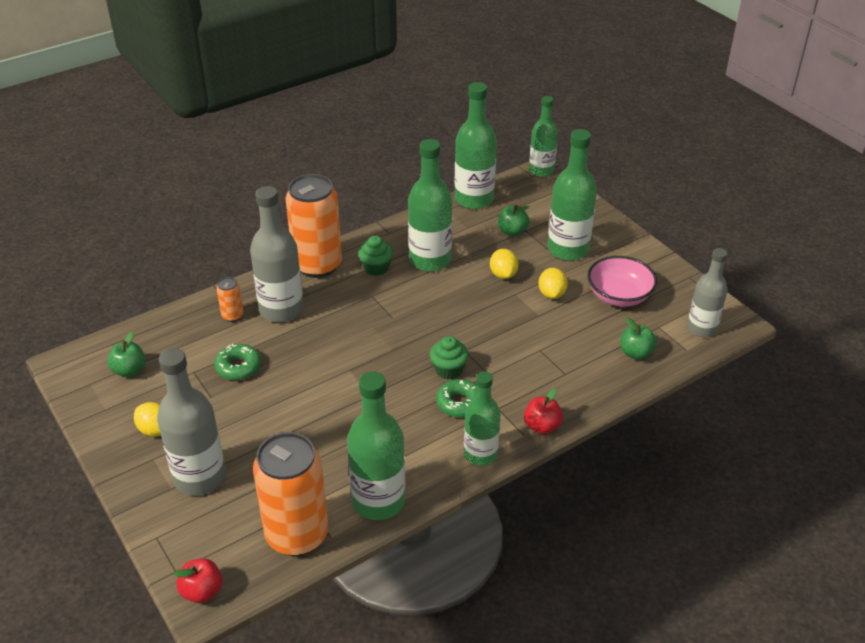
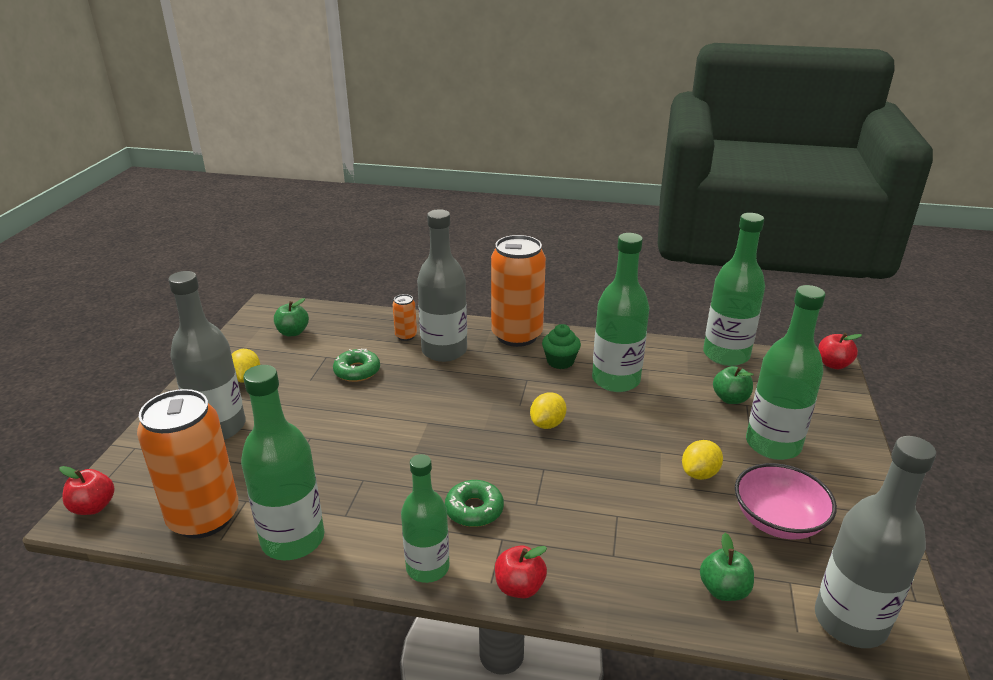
camera: 45 degrees right, 10 degrees down
(448, 370) = (505, 475): green cupcake -> none
(503, 274) = (671, 428): yellow lemon -> yellow lemon (547, 424)
(541, 170) = (833, 364): green bottle -> red apple
(702, 328) = (850, 621): grey bottle -> grey bottle, size x1.50

